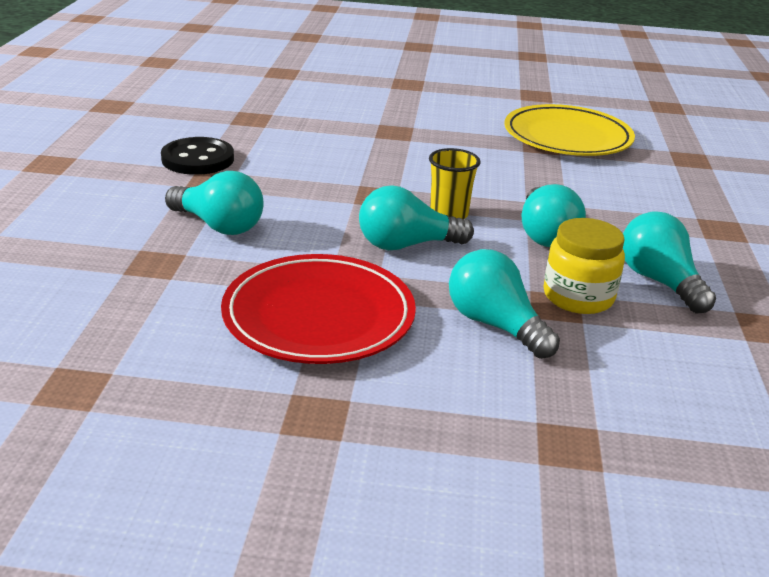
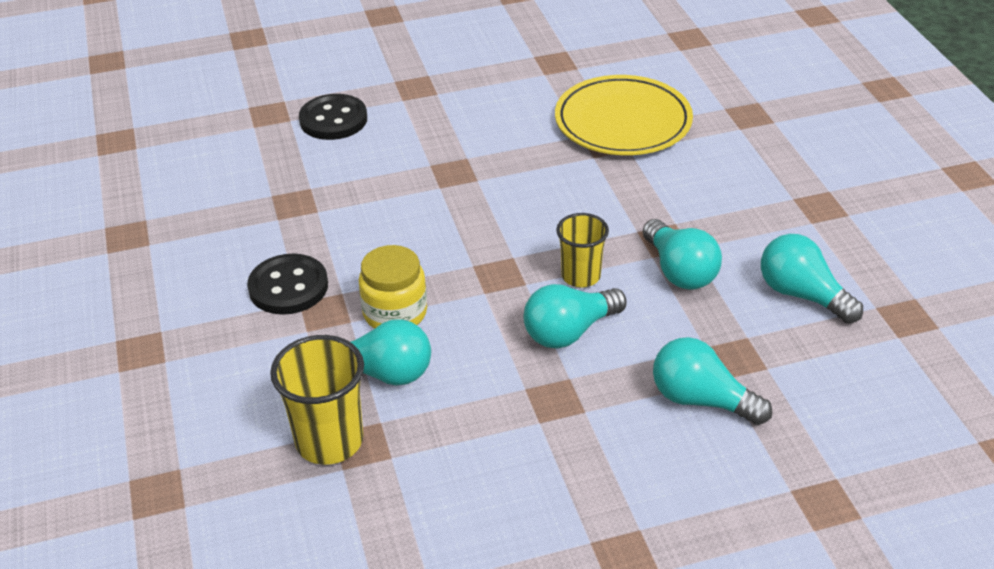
camera: 20 degrees left, 10 degrees up
(131, 253) = (329, 441): none -> yellow cup
(319, 316) = (553, 449): red plate -> none
(327, 85) = (333, 120): none -> black button
(578, 297) = (748, 339): yellow jar -> yellow jar (395, 313)

